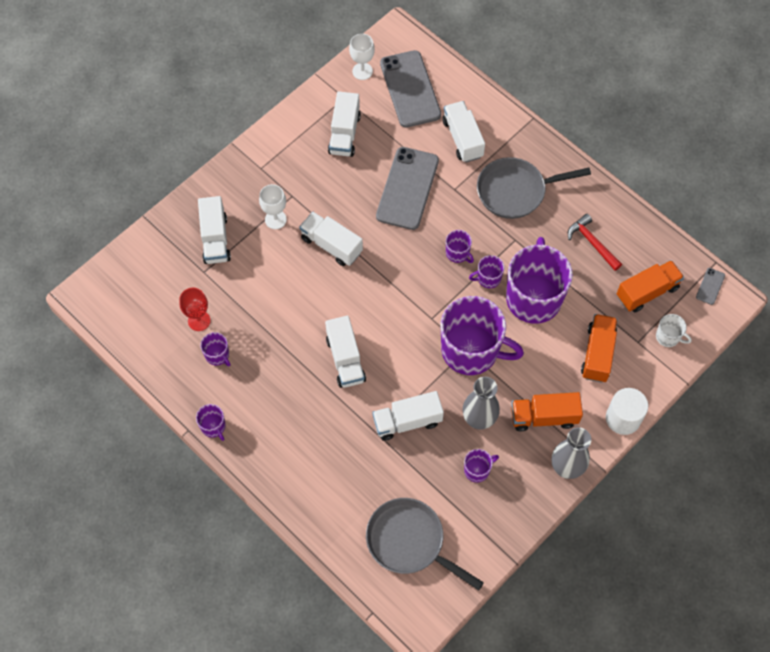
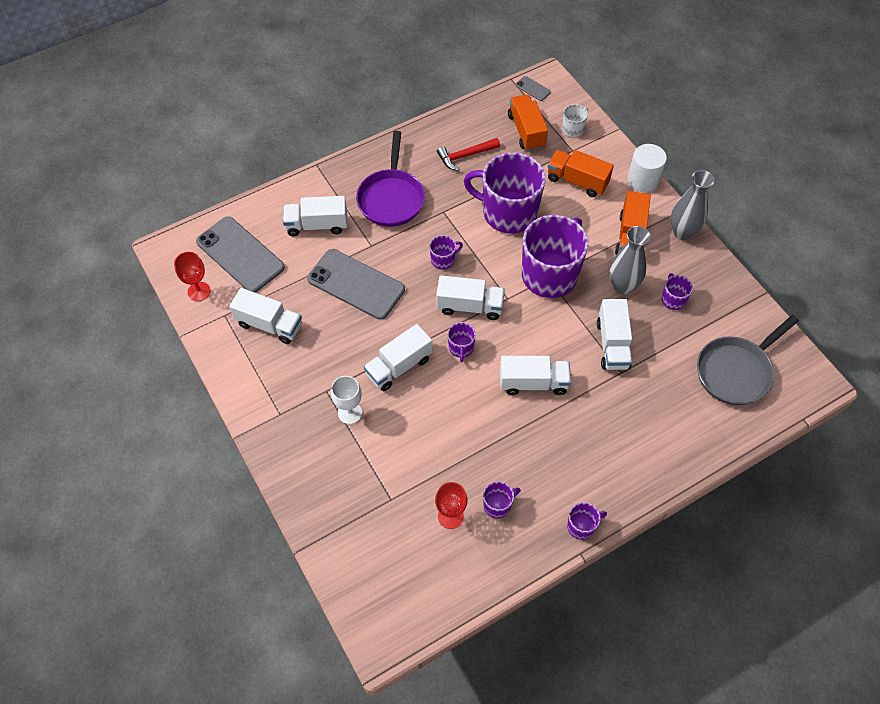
camera: 75 degrees left, 5 degrees down
(215, 239) = (353, 479): white truck -> white truck (470, 306)
(362, 71) = (199, 291): white goblet -> red goblet
(410, 89) = (240, 255): grey phone -> grey phone turned 45 degrees clockwise
(488, 278) = (478, 242): purple mug -> purple mug (461, 348)
(515, 191) = (391, 198): grey pan -> purple pan

